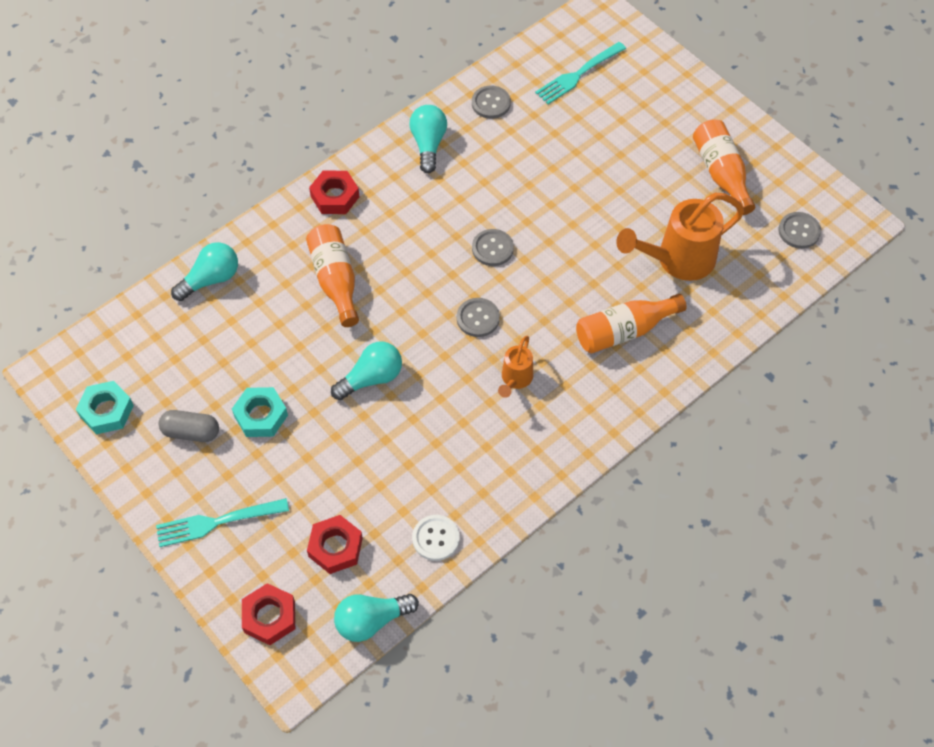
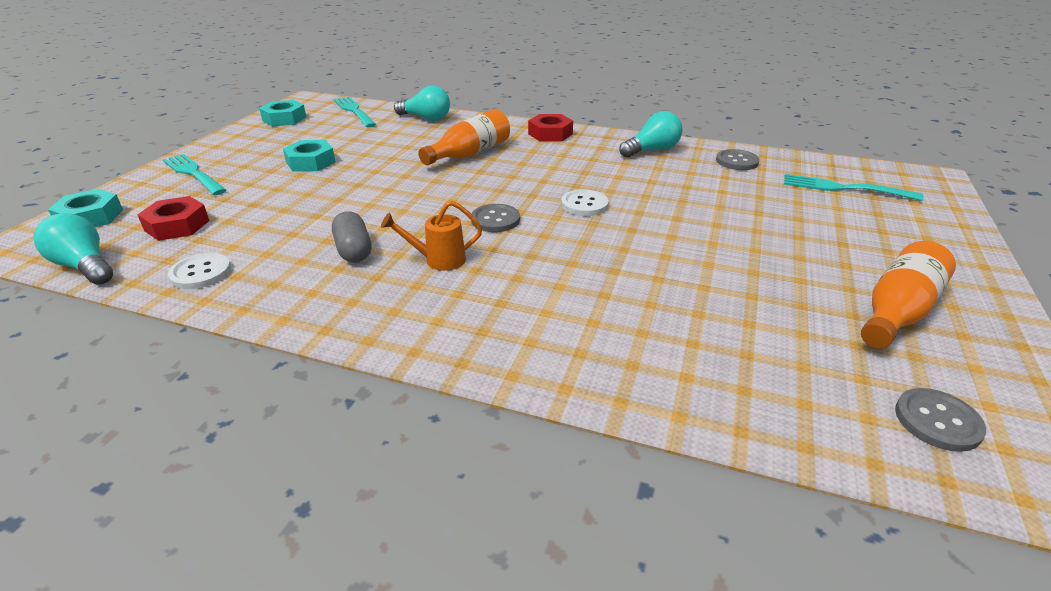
camera: 60 degrees right, 25 degrees down
(133, 337) = (354, 111): none -> turquoise fork
(191, 432) = (280, 145): grey capsule -> grey capsule (354, 250)
(269, 617) = (90, 217): red nut -> turquoise nut
(371, 378) = (381, 192): turquoise light bulb -> none
(492, 248) = (584, 204): grey button -> white button
(624, 331) = (573, 311): orange bottle -> none
(678, 260) = (724, 319): orange watering can -> none

